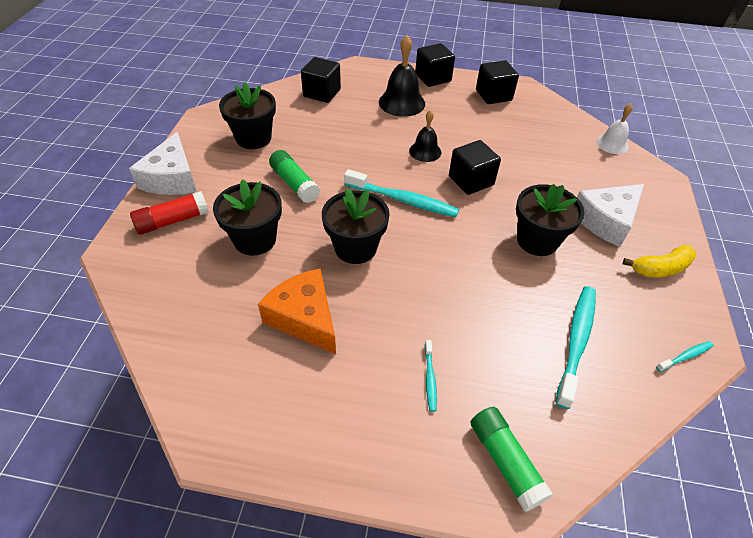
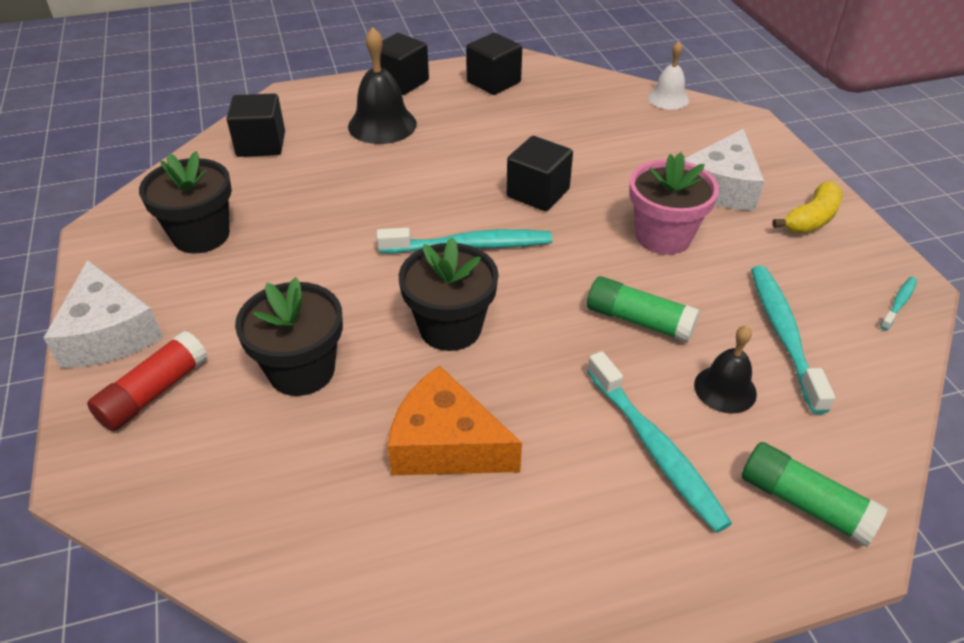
camera: 25 degrees left, 5 degrees down
(294, 183) = (306, 276): green glue stick -> green glue stick (639, 321)
(425, 151) = (455, 176): black bell -> black bell (725, 389)
(430, 378) = (655, 448): turquoise toothbrush -> turquoise toothbrush, size x2.09
(537, 240) = (663, 236): black flower pot -> pink flower pot

